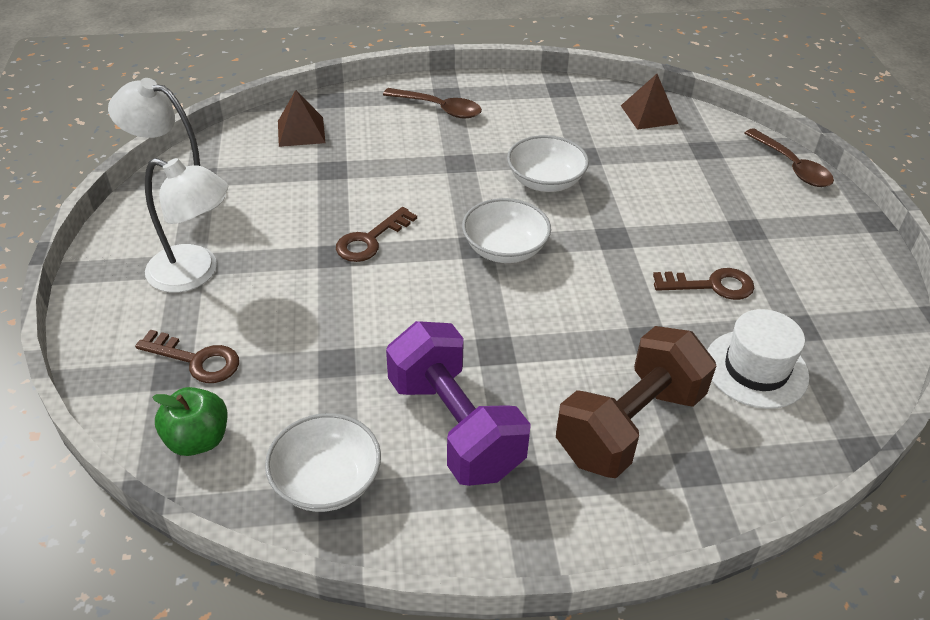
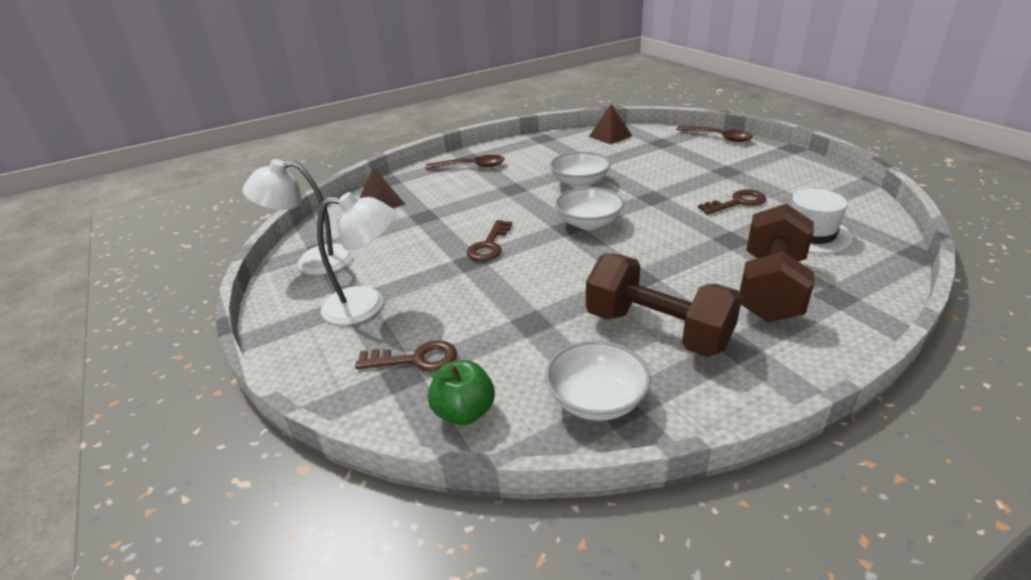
camera: 20 degrees left, 10 degrees down
(455, 427) = (657, 330): purple dumbbell -> brown dumbbell

